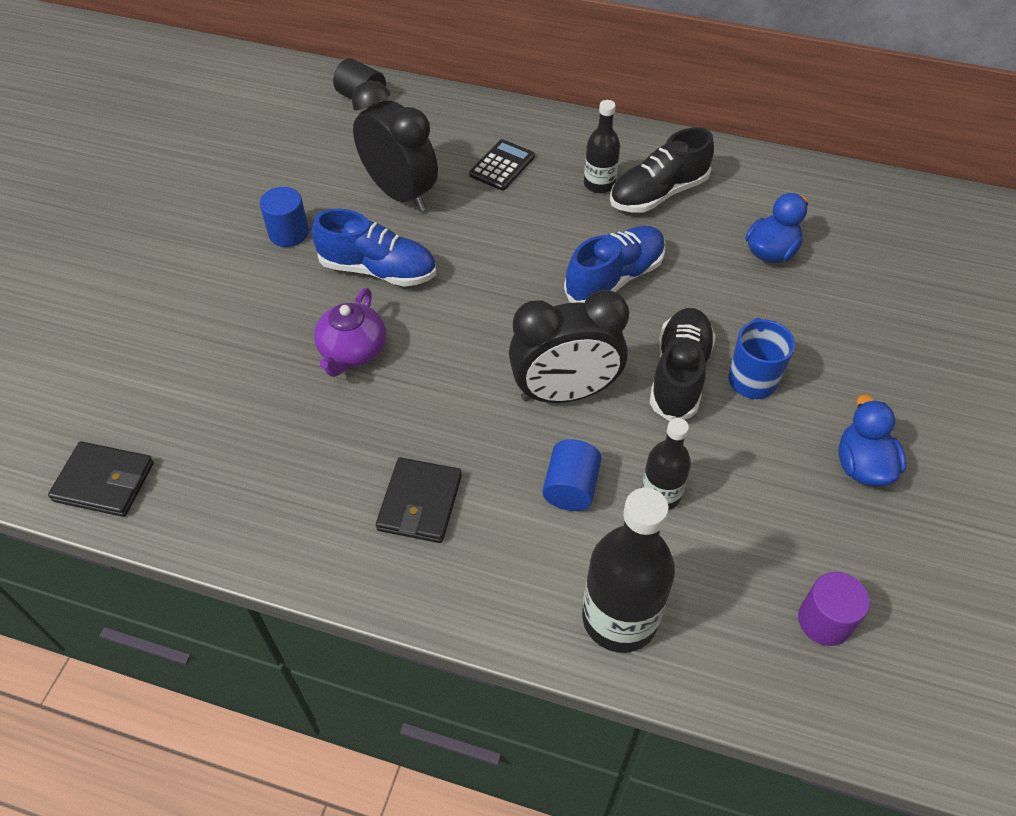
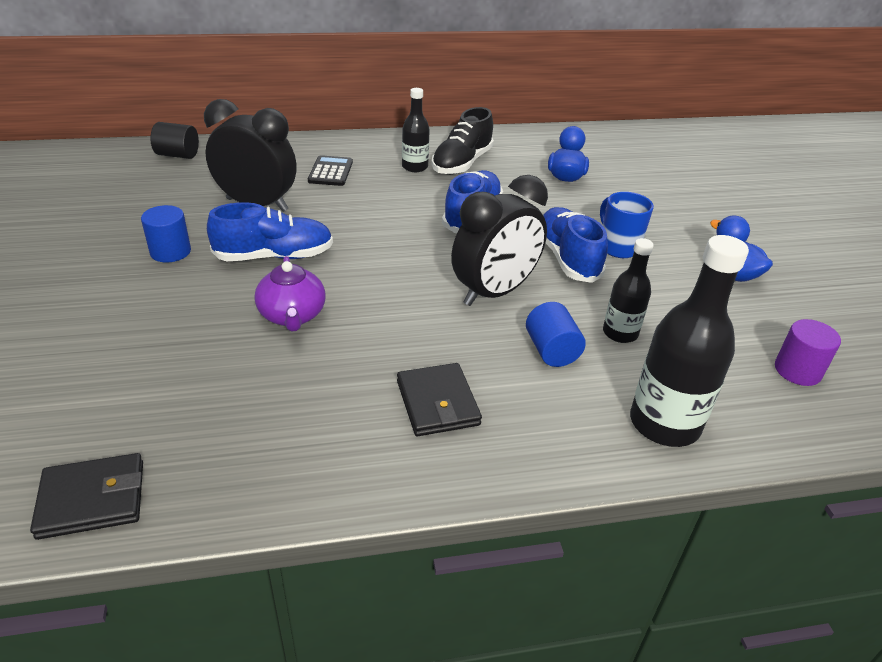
camera: 30 degrees left, 15 degrees down
(679, 374) = (567, 258): black shoe -> blue shoe

